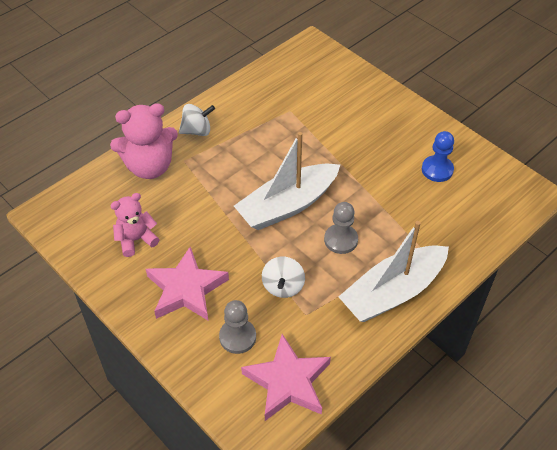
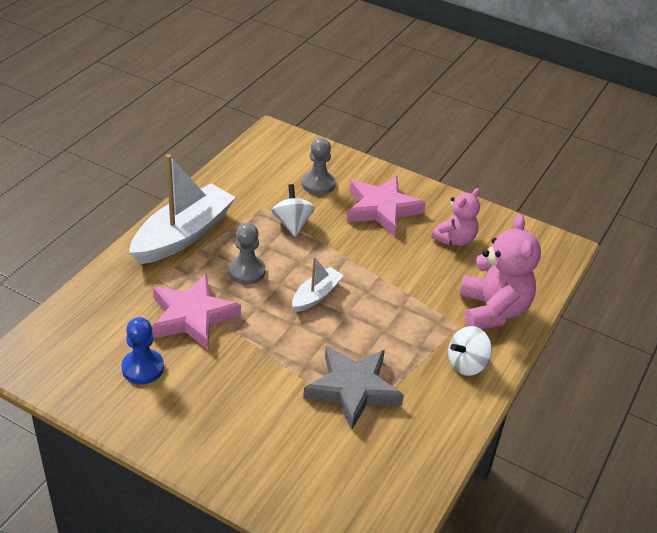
camera: 160 degrees right, 10 degrees down
(150, 166) = (493, 311): pink teddy bear -> pink teddy bear turned 120 degrees clockwise
(287, 205) = (316, 295): white boat -> white boat, size x0.51
(288, 128) = (352, 389): none -> grey star
(288, 382) = (263, 164): pink star -> pink star (192, 317)

